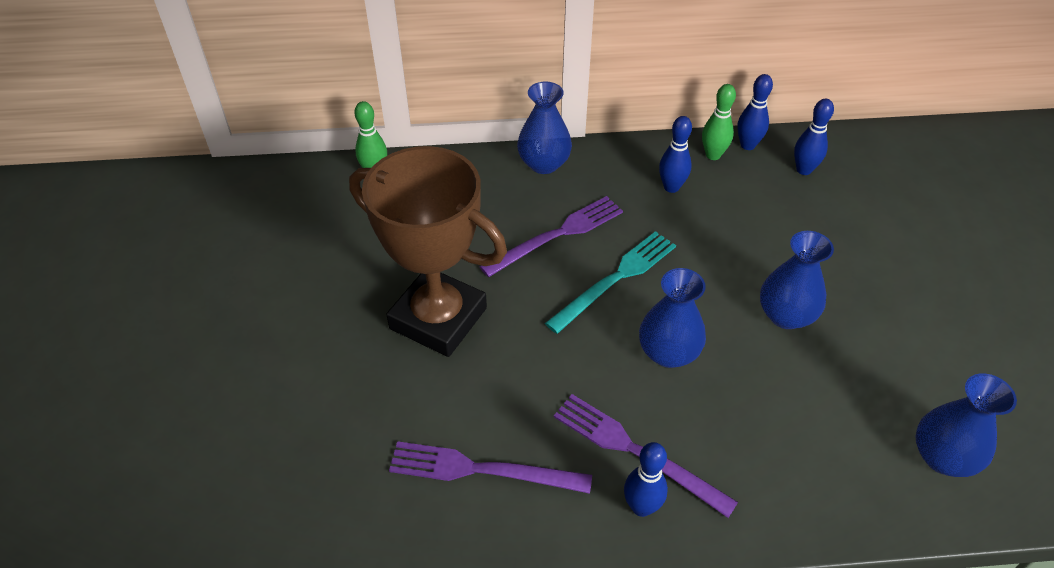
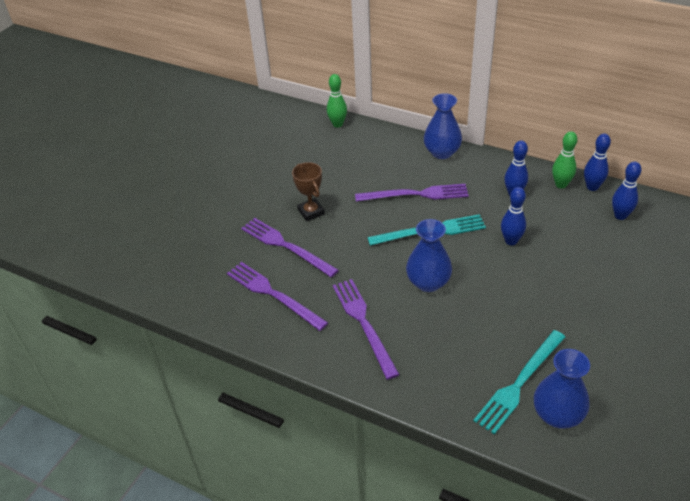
camera: 35 degrees right, 5 degrees down
(438, 318) = (311, 212): brown trophy -> brown trophy, size x0.44
(442, 386) = (286, 246): none -> purple fork
(641, 507) = (343, 351): blue bowling pin -> blue bowling pin (511, 241)
(786, 315) = (524, 294): blue vase -> none
(873, 437) = (519, 383): none -> turquoise fork

